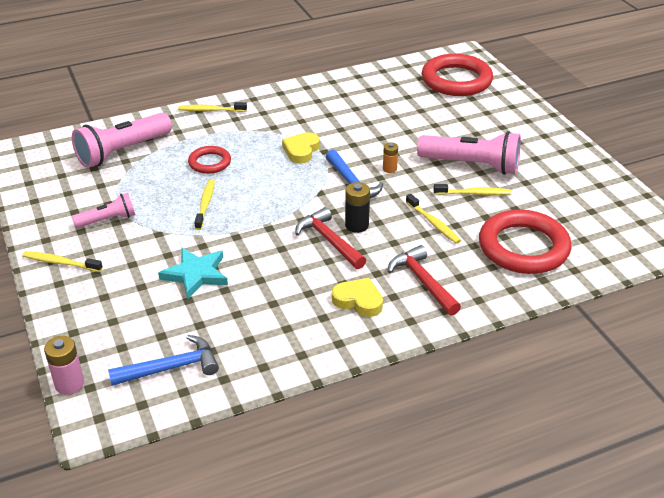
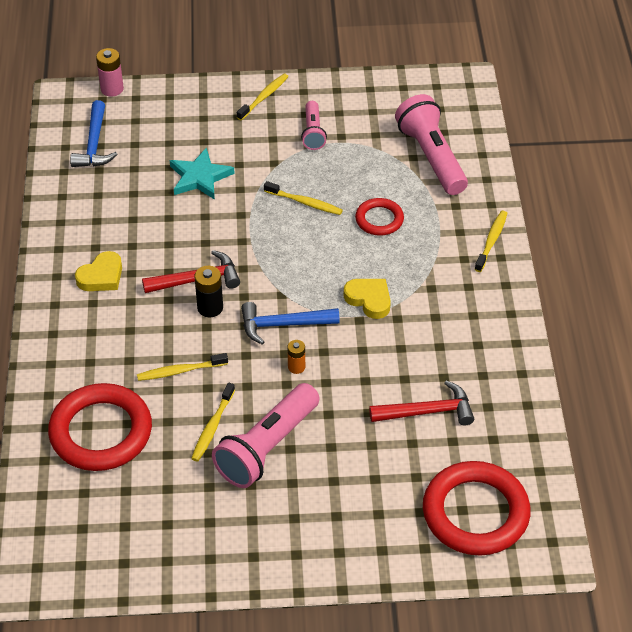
camera: 110 degrees right, 10 degrees up
(422, 281) = (99, 330): red hammer -> red hammer (427, 411)

